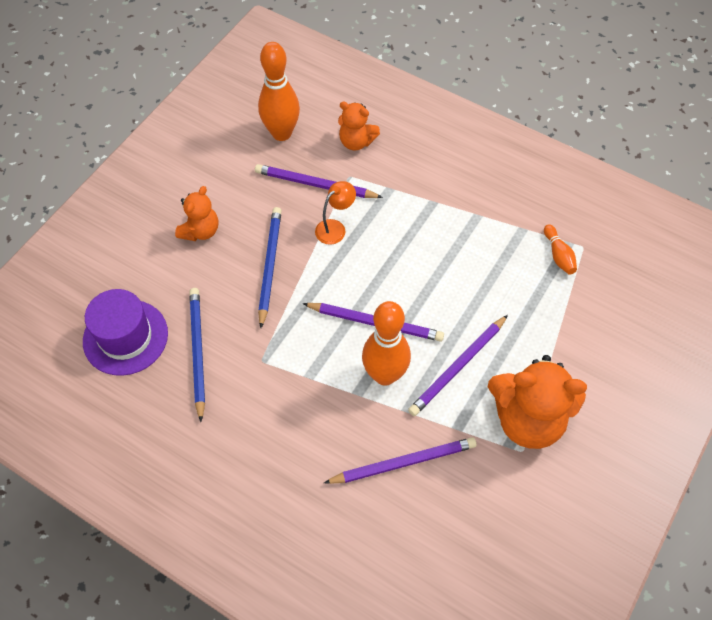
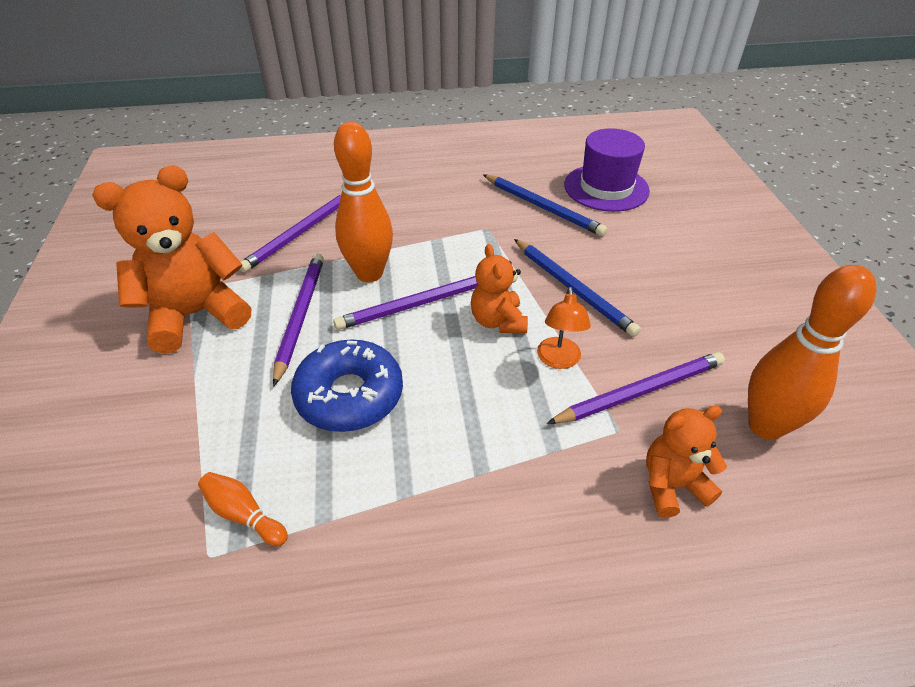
camera: 140 degrees right, 15 degrees down
(200, 231) = (673, 277): orange teddy bear -> orange teddy bear (498, 321)
(466, 285) = (349, 395): none -> blue donut

